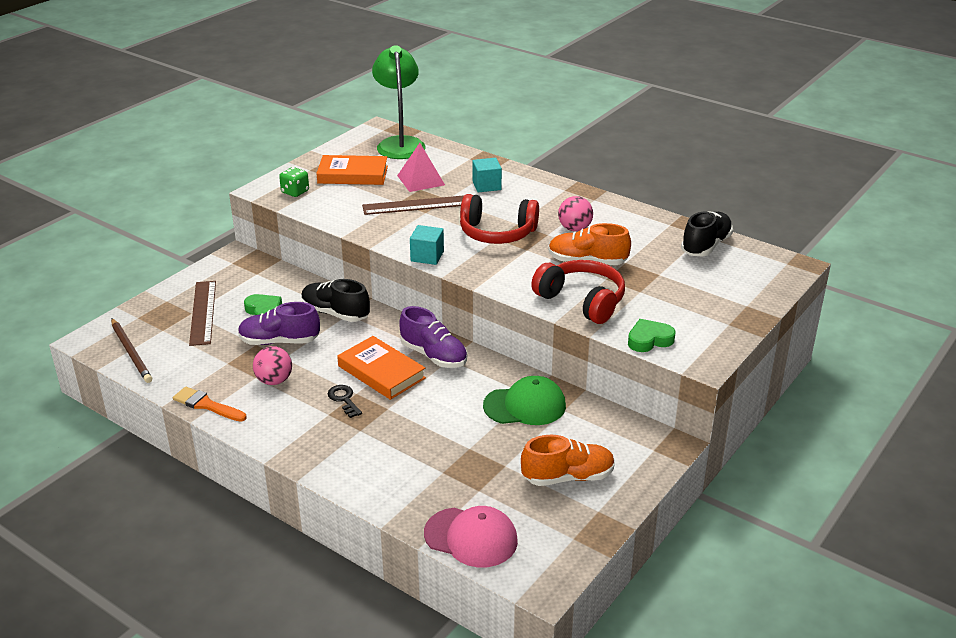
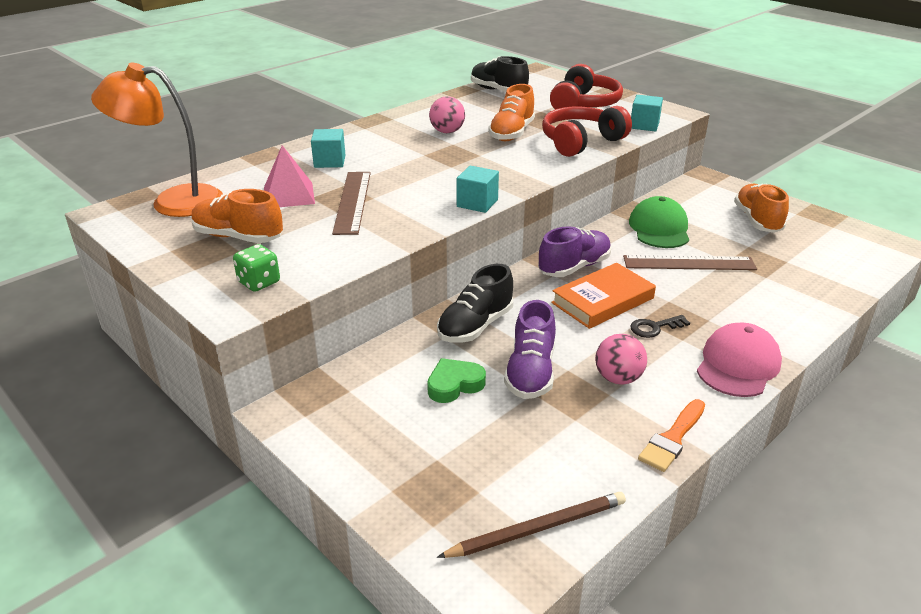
camera: 80 degrees left, 0 degrees up
(203, 312) = (439, 446): brown ruler -> brown ruler (689, 263)
(353, 174) = (238, 237): orange book -> orange shoe
(400, 143) = (173, 201): green lamp -> orange lamp
(471, 537) = (852, 270): pink cap -> pink cap (738, 365)
(497, 233) = (440, 165): red headphones -> red headphones (584, 104)
(649, 340) = (644, 125): green heart -> turquoise cube

